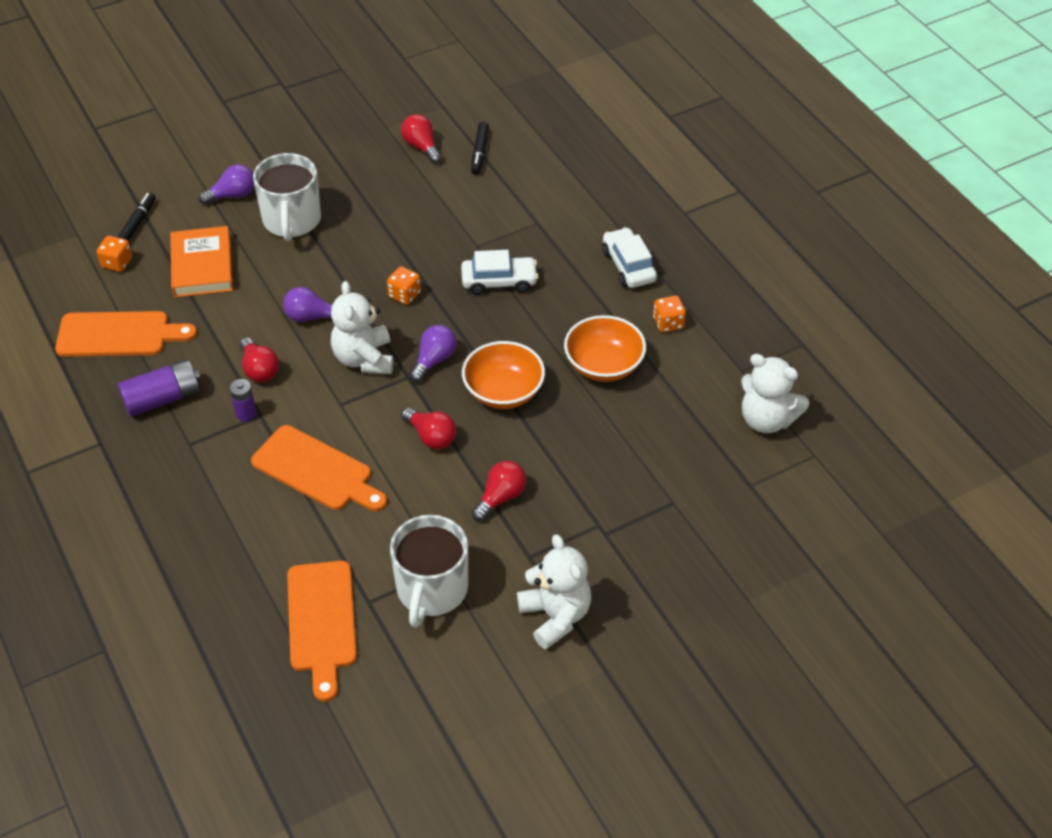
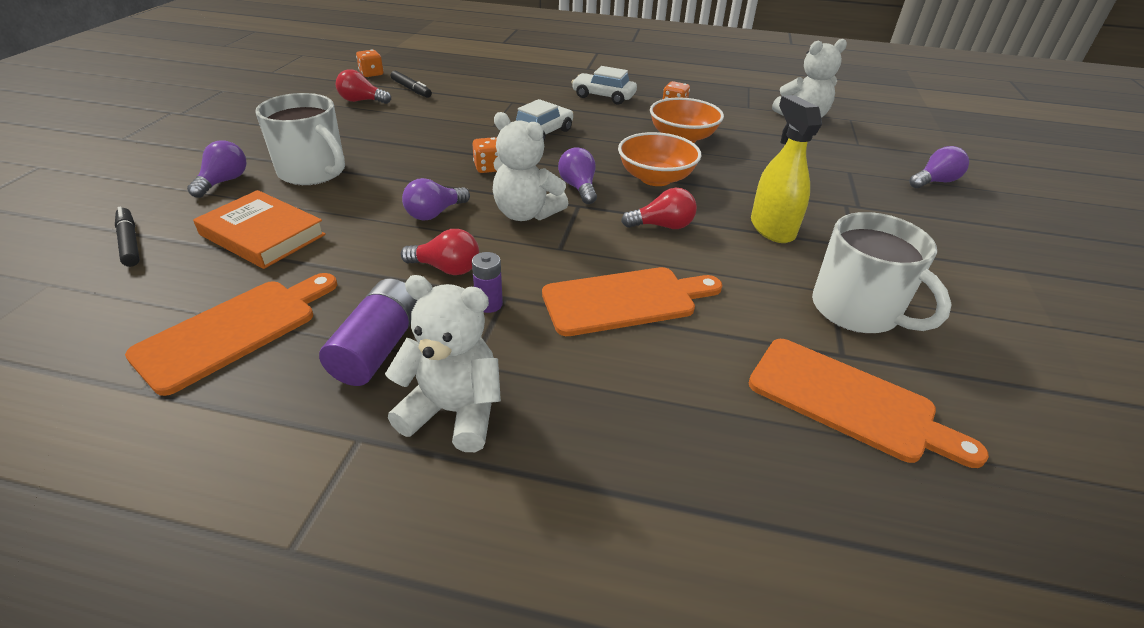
camera: 50 degrees left, 10 degrees down
(117, 263) = (144, 279): orange dice -> orange dice (371, 74)
(500, 497) = (772, 228): red light bulb -> yellow spray bottle
(555, 616) = (939, 264): white teddy bear -> white teddy bear (453, 411)
(725, 567) = (934, 181): none -> purple light bulb

